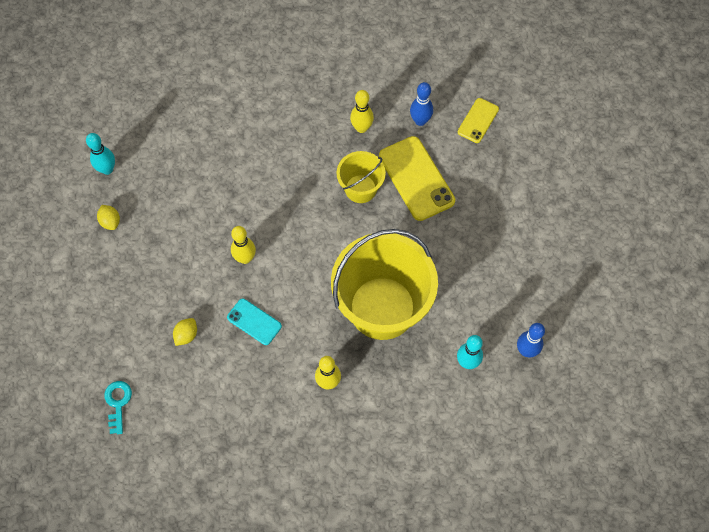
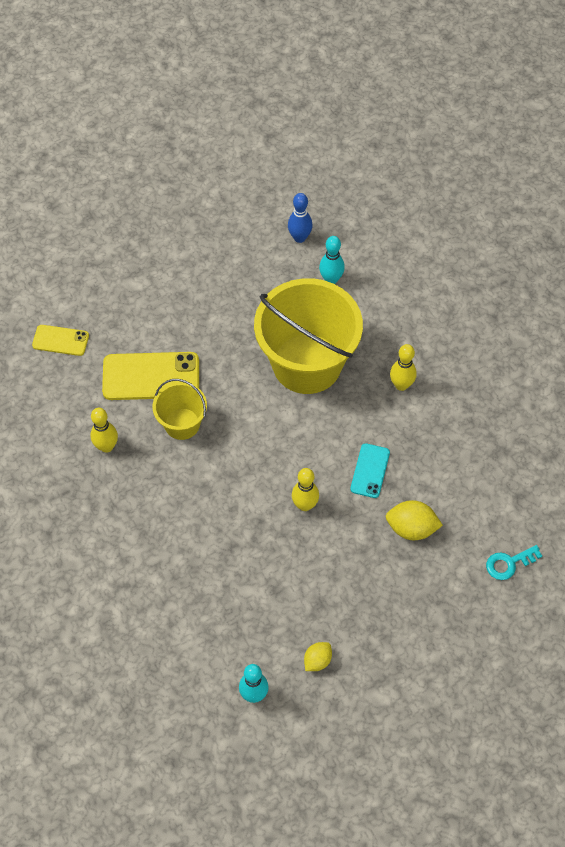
camera: 110 degrees left, 5 degrees down
(186, 335) = (411, 528): yellow lemon -> yellow lemon, size x1.60
(416, 178) = (151, 376): yellow phone -> yellow phone turned 45 degrees clockwise
(420, 121) = (78, 393): blue bowling pin -> none

